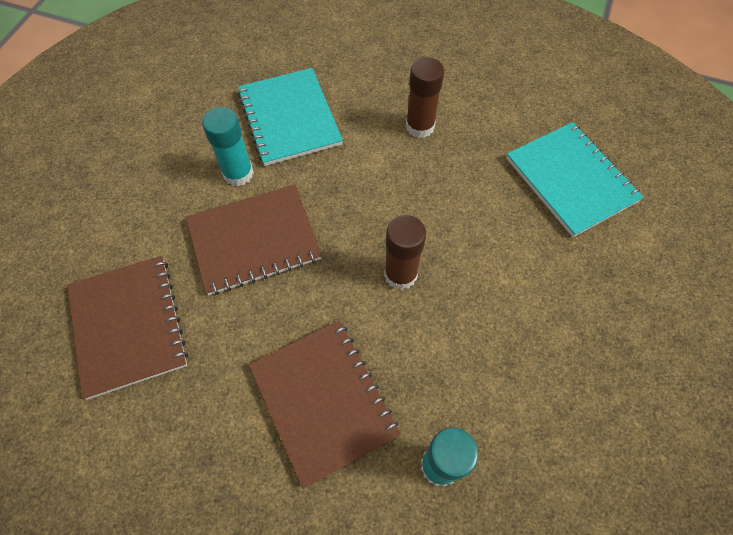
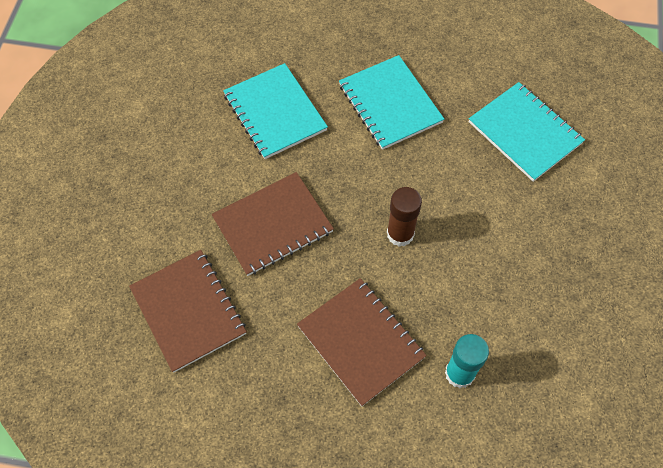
camera: 10 degrees left, 0 degrees up
(238, 174) = (243, 169): turquoise glue stick -> none
(420, 126) = (390, 104): brown glue stick -> turquoise notebook

